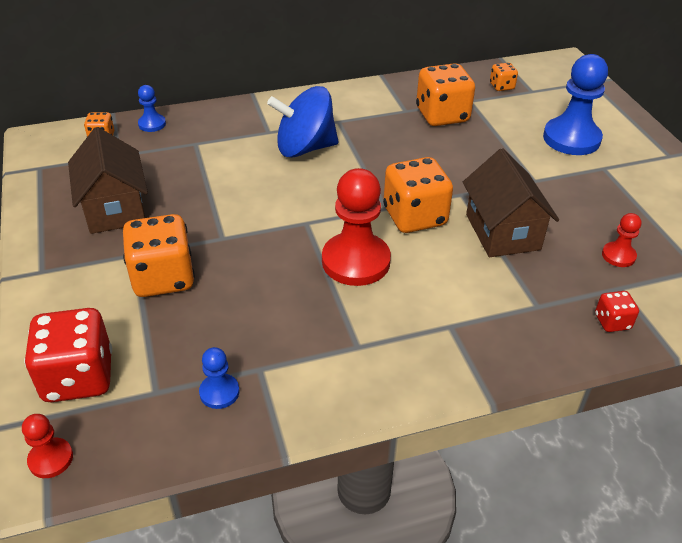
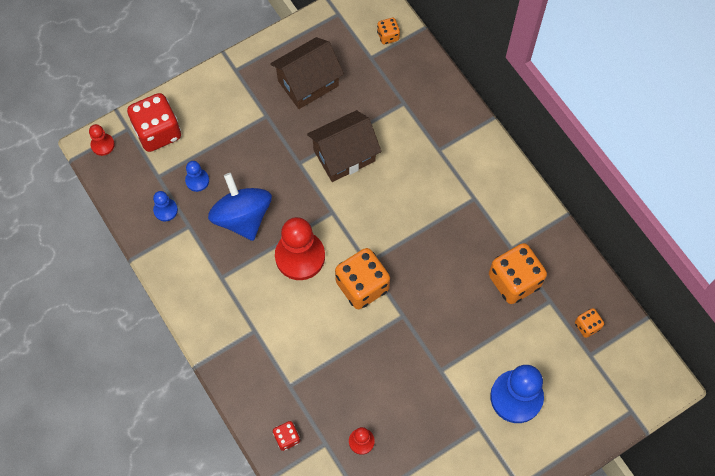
camera: 75 degrees right, 25 degrees up
(152, 124) = (418, 62): blue pawn -> blue pawn (197, 180)
(163, 278) = (249, 142): orange dice -> none
(305, 148) = (425, 184): blue spinning top -> blue spinning top (242, 217)
(502, 232) = (364, 352): brown house -> brown house (344, 155)

